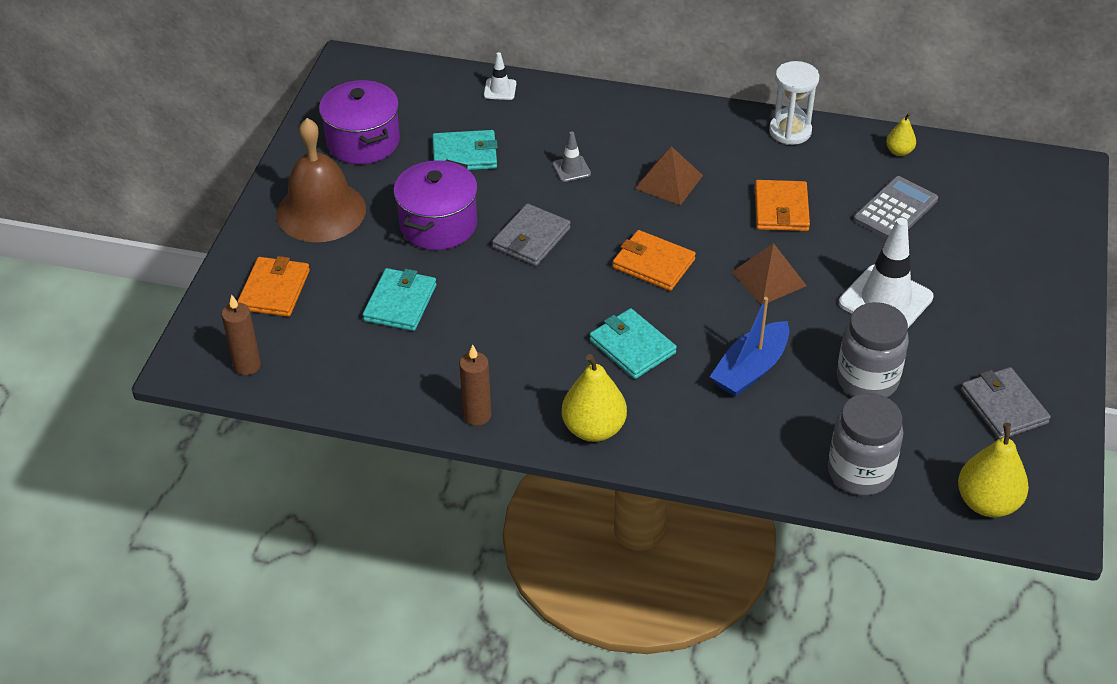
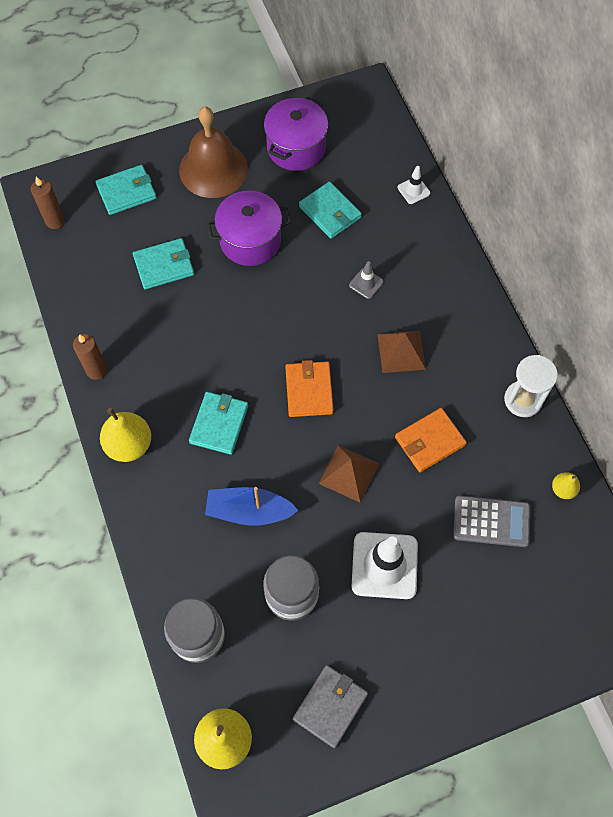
camera: 55 degrees right, 20 degrees up
(274, 290) = (126, 192): orange wallet -> turquoise wallet
(531, 238) = (278, 302): grey wallet -> none

